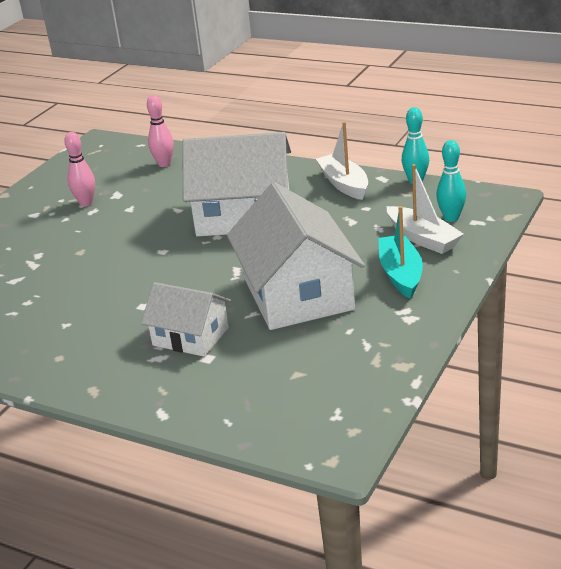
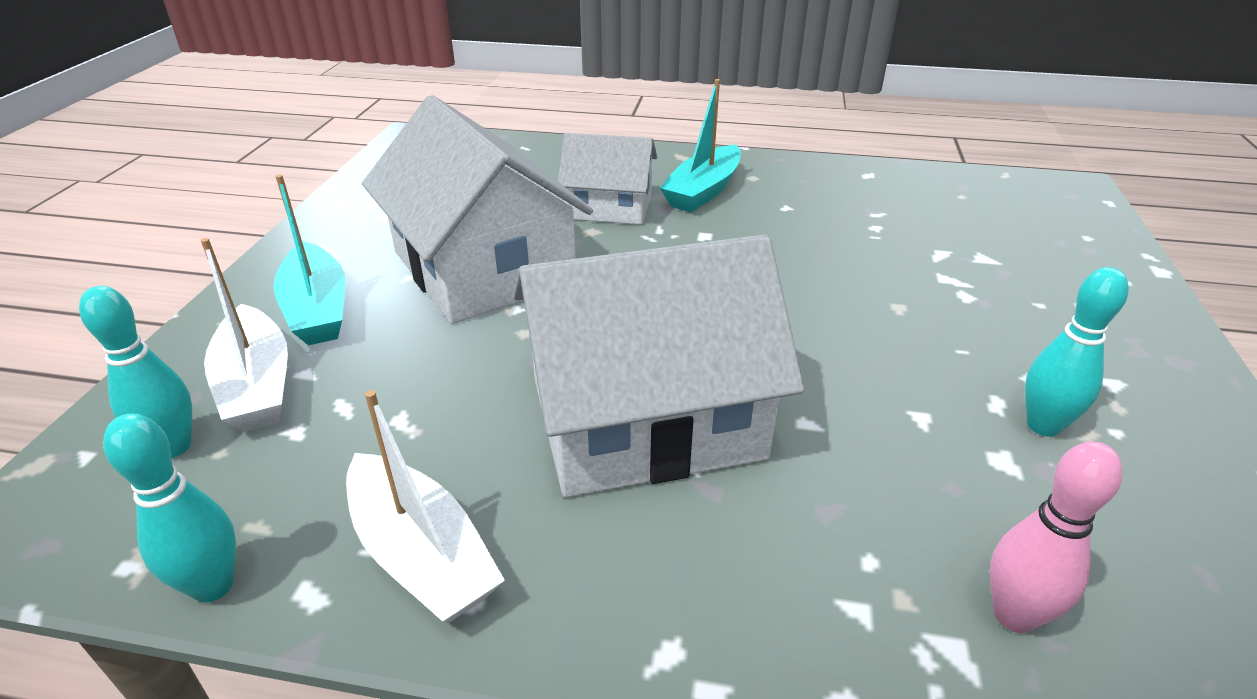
camera: 160 degrees right, 5 degrees up
(86, 203) = (1043, 426): pink bowling pin -> turquoise bowling pin
(110, 345) = (703, 191): none -> turquoise boat
(423, 238) = (257, 385): white boat -> white boat turned 150 degrees counterclockwise

